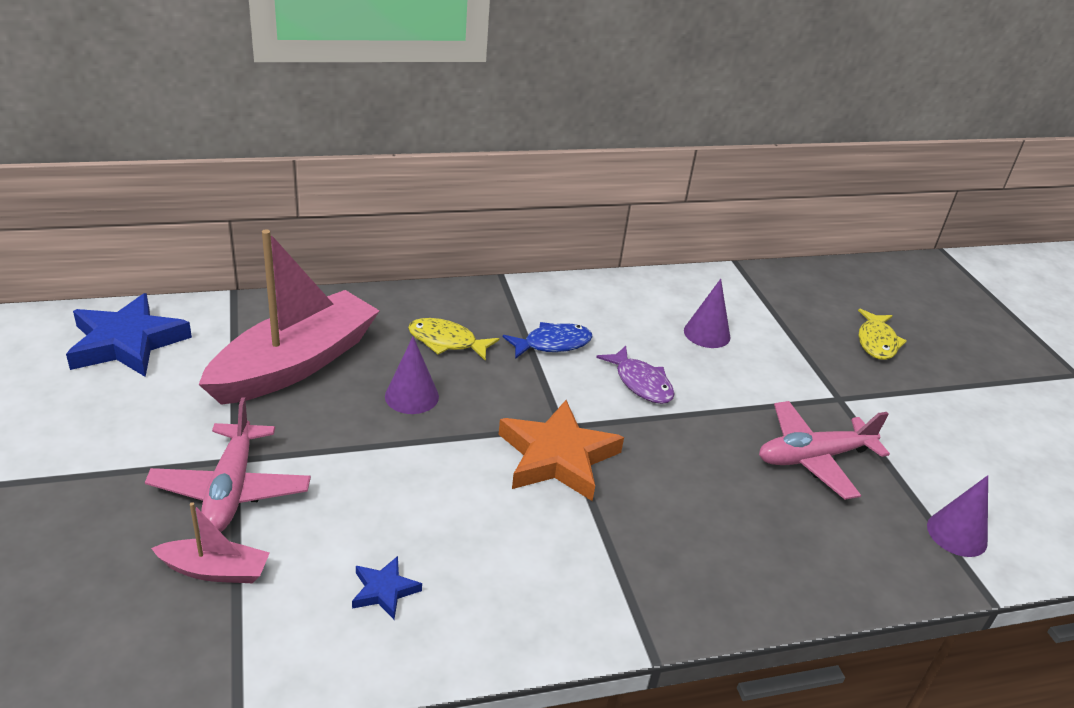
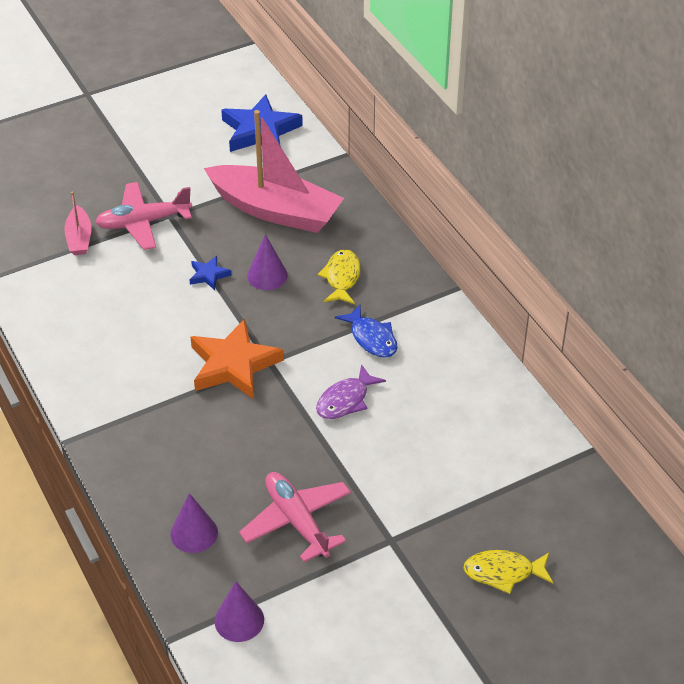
camera: 80 degrees right, 10 degrees up
(384, 590) = (84, 309): blue star -> blue star (208, 275)
(707, 333) = (443, 437): purple cone -> purple cone (194, 533)

